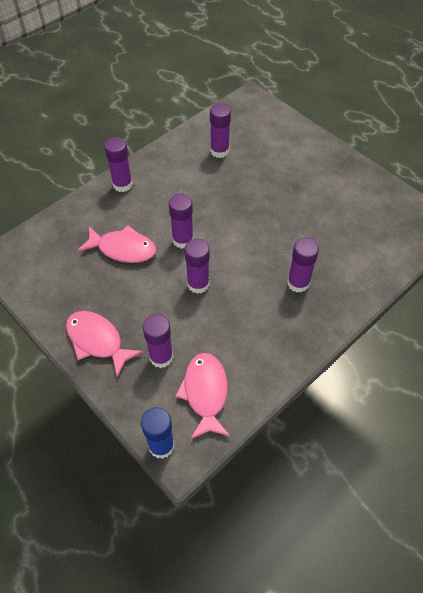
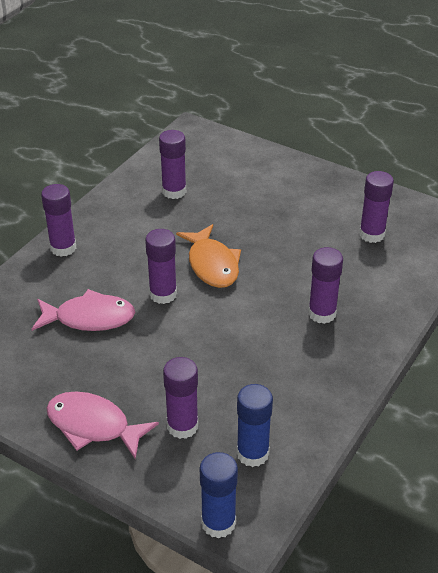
camera: 15 degrees left, 15 degrees down
(198, 284) = (200, 338): purple glue stick -> purple glue stick (372, 234)
(205, 393) = (252, 453): pink fish -> blue glue stick
(227, 221) = (212, 264): none -> orange fish

